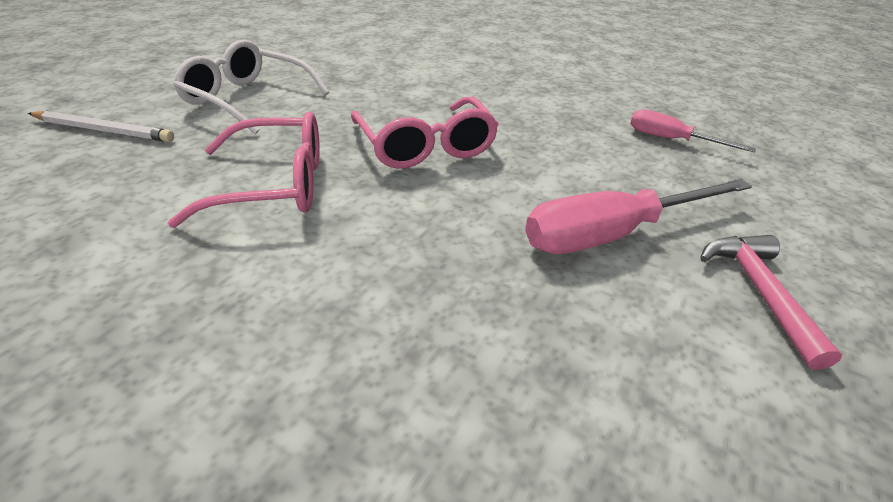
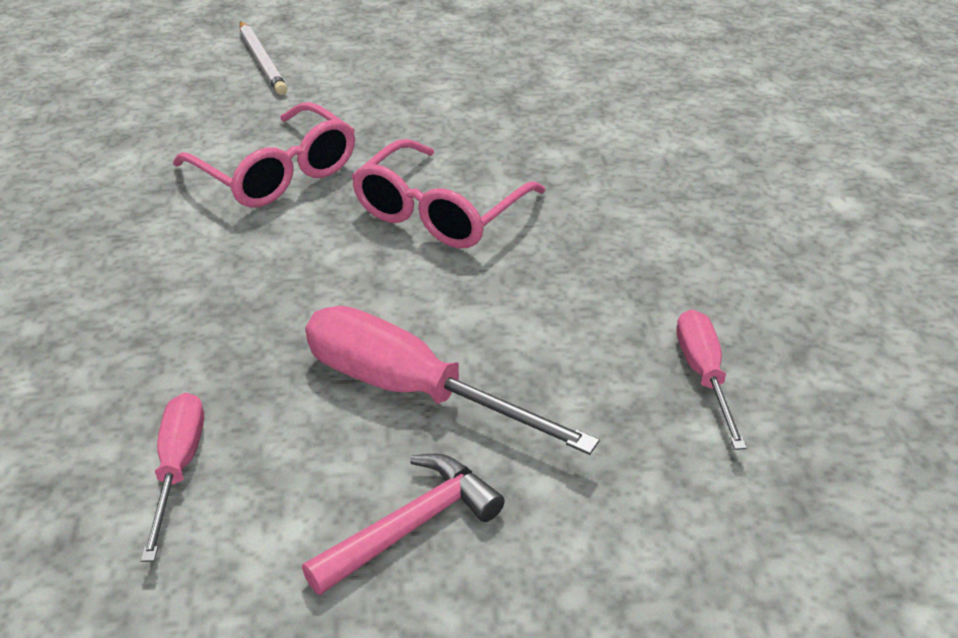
camera: 55 degrees right, 0 degrees up
(247, 99) = (396, 82): white glasses -> none
(626, 396) = (178, 467): none -> pink screwdriver

